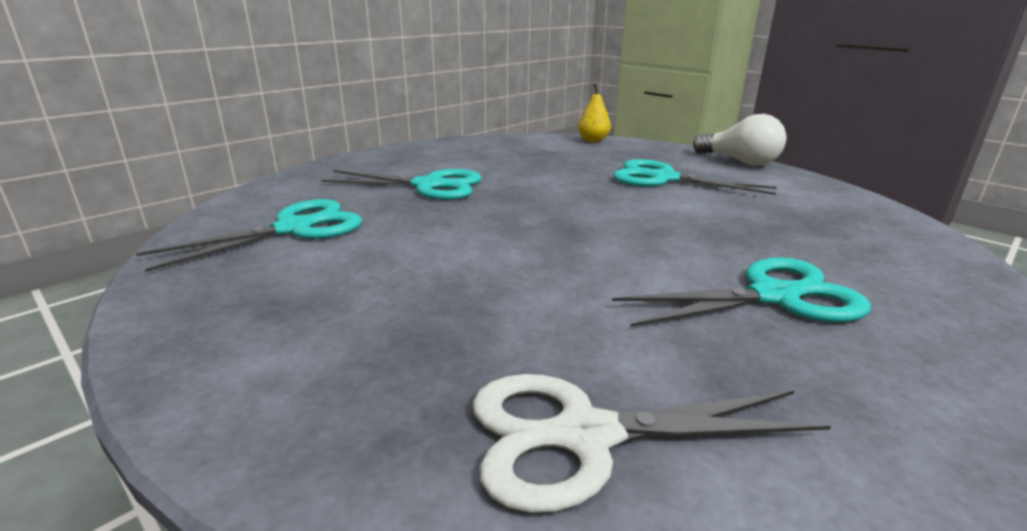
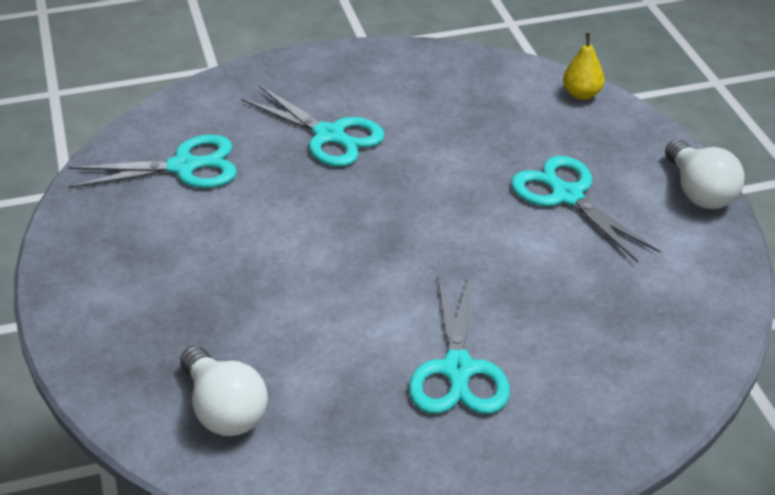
camera: 30 degrees right, 15 degrees up
(583, 436) = (224, 409): white scissors -> white light bulb
(774, 296) = (458, 370): turquoise scissors -> turquoise scissors turned 75 degrees clockwise

